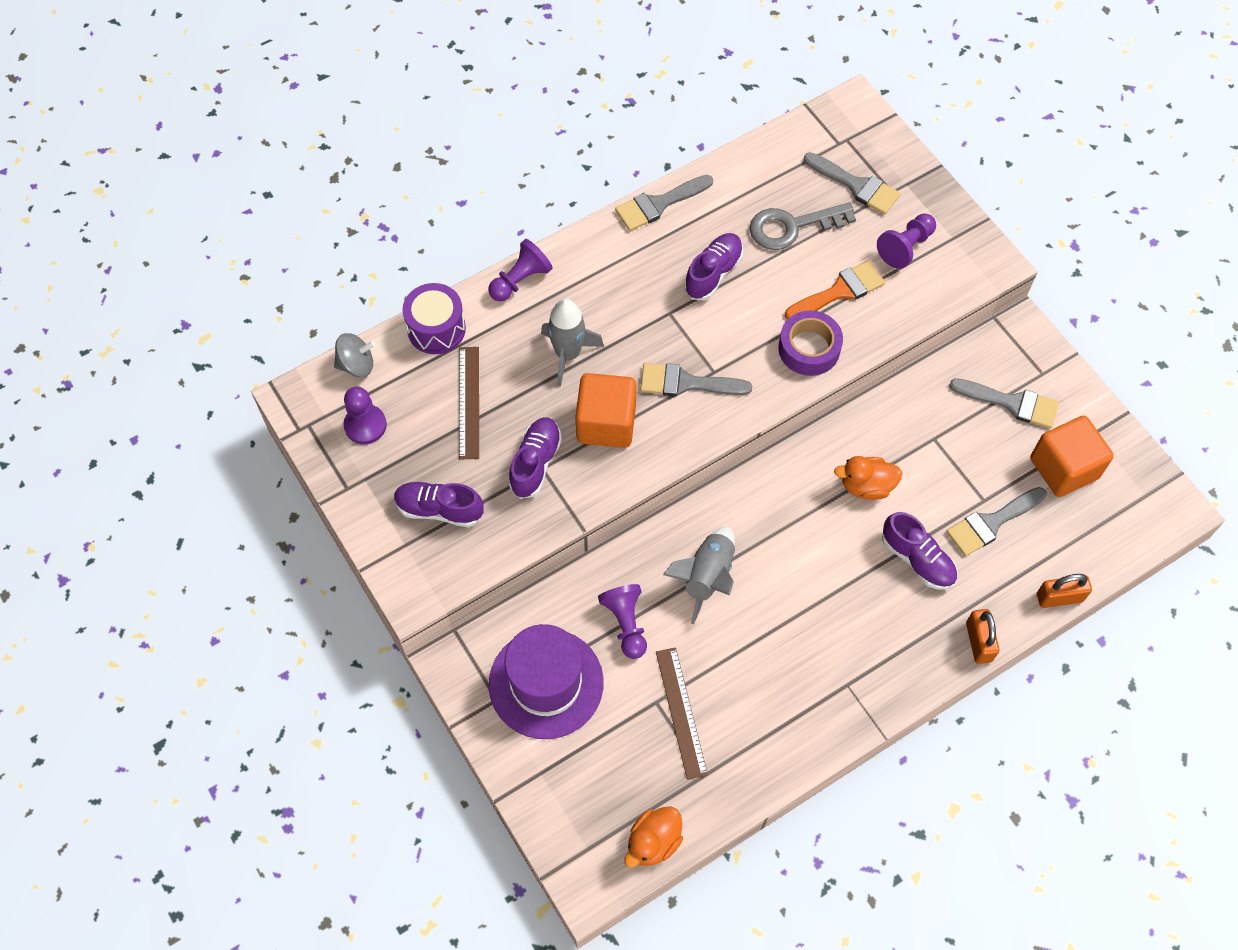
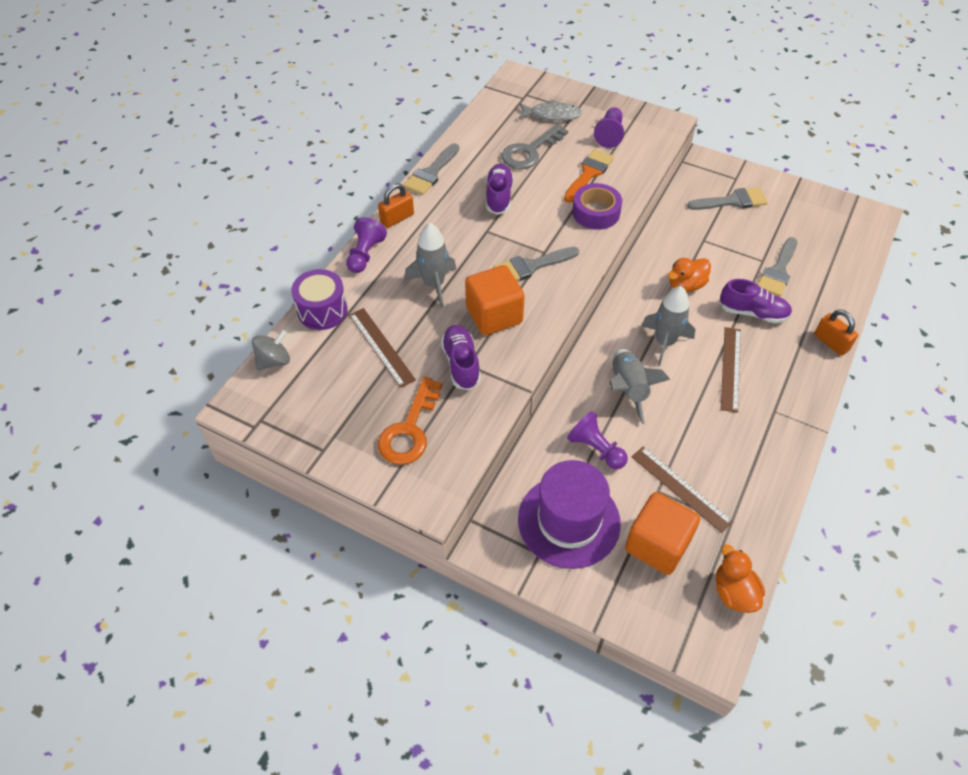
camera: 30 degrees left, 10 degrees down
(365, 425) = (309, 399): purple pawn -> none
(439, 509) = (409, 429): purple shoe -> orange key
(653, 842) = (734, 592): orange duck -> orange duck turned 150 degrees clockwise
(788, 543) = (664, 342): none -> grey rocket
(838, 612) = (731, 368): none -> brown ruler
(856, 185) = (552, 115): grey brush -> grey fish
(1059, 597) = (854, 293): orange padlock -> orange padlock (397, 218)
(1064, 468) = (792, 222): orange cube -> orange cube (657, 544)

